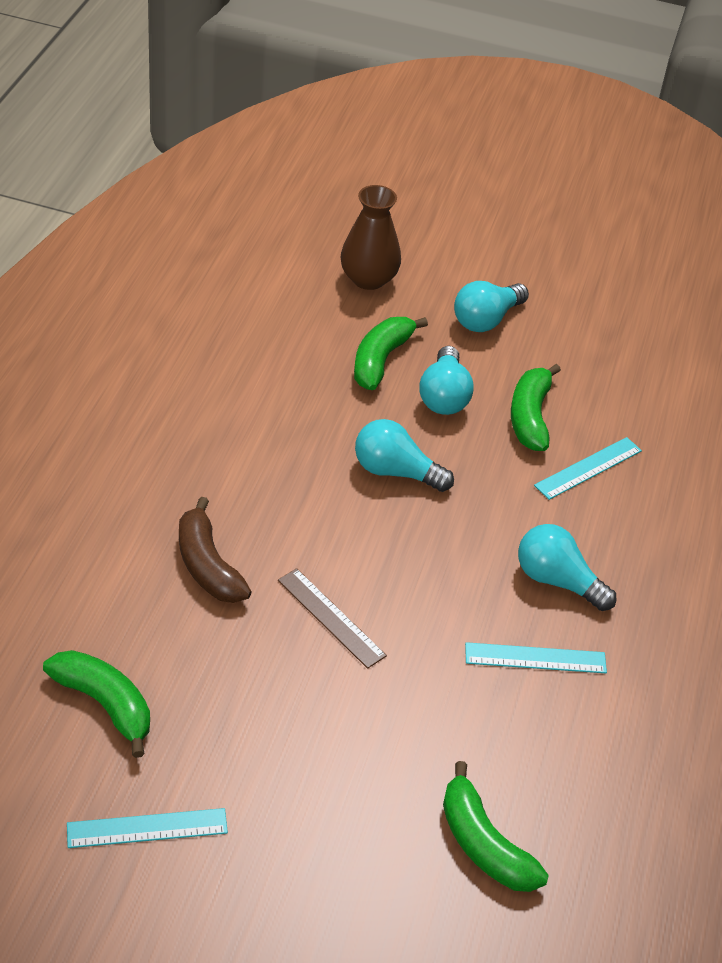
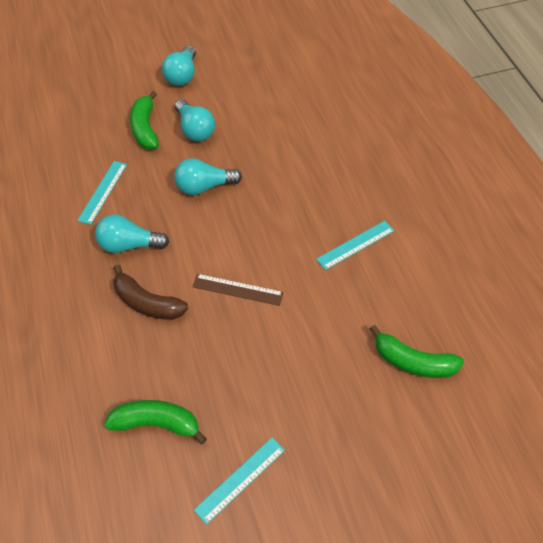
camera: 30 degrees left, 10 degrees up
(368, 279) = (101, 86): brown vase -> none
(530, 416) = (247, 116): green banana -> none
(557, 581) = (332, 196): turquoise light bulb -> turquoise light bulb (129, 245)
(588, 468) = (297, 127): turquoise ruler -> turquoise ruler (102, 192)

